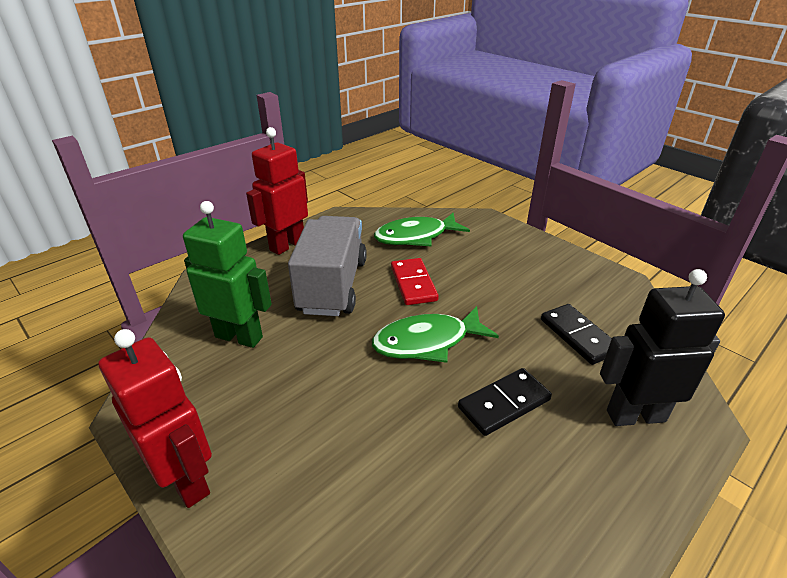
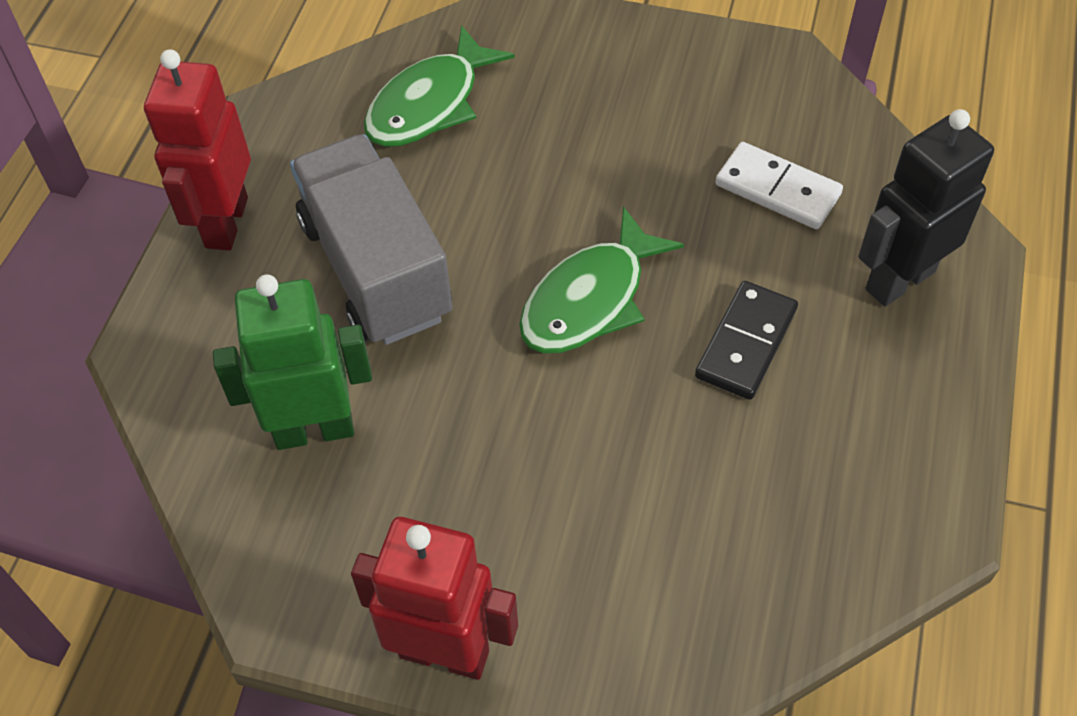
camera: 30 degrees left, 20 degrees up
(413, 284) = (497, 205): red domino -> none
(578, 336) = (777, 189): black domino -> white domino

